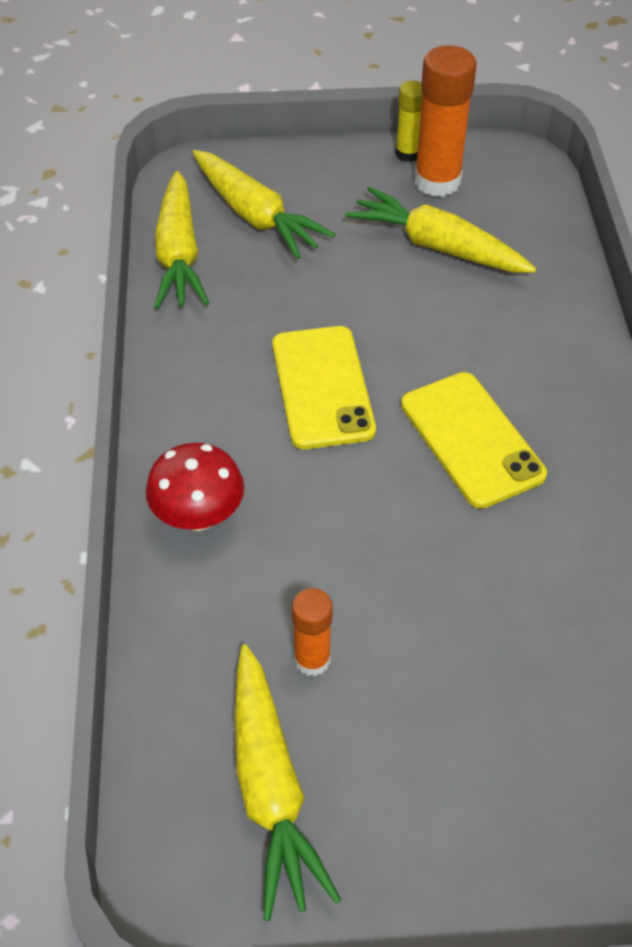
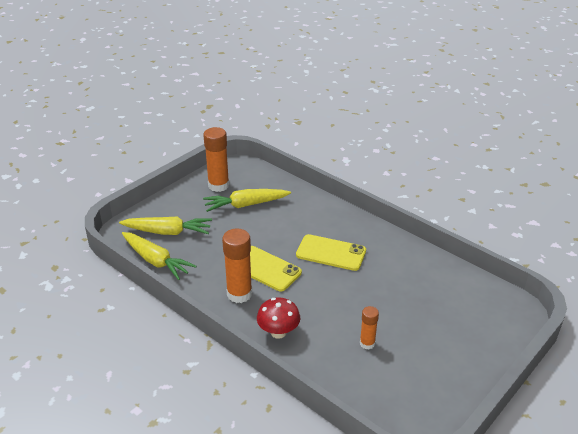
camera: 45 degrees left, 15 degrees down
(226, 401) = (239, 294): none -> orange glue stick
(270, 787) = (402, 384): yellow carrot -> none
(408, 153) = (196, 182): yellow glue stick -> none

